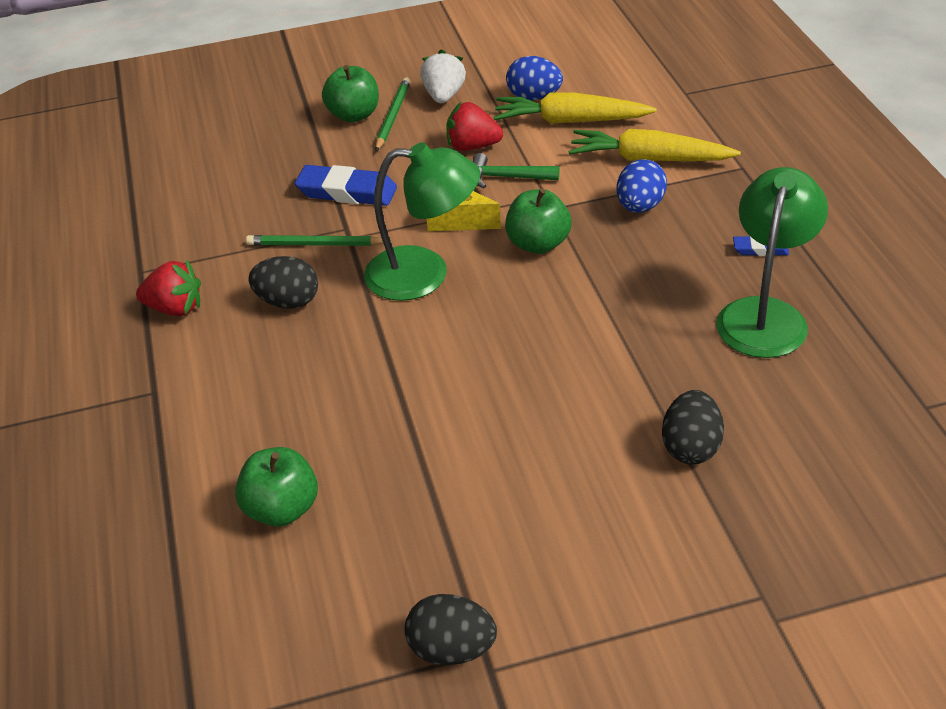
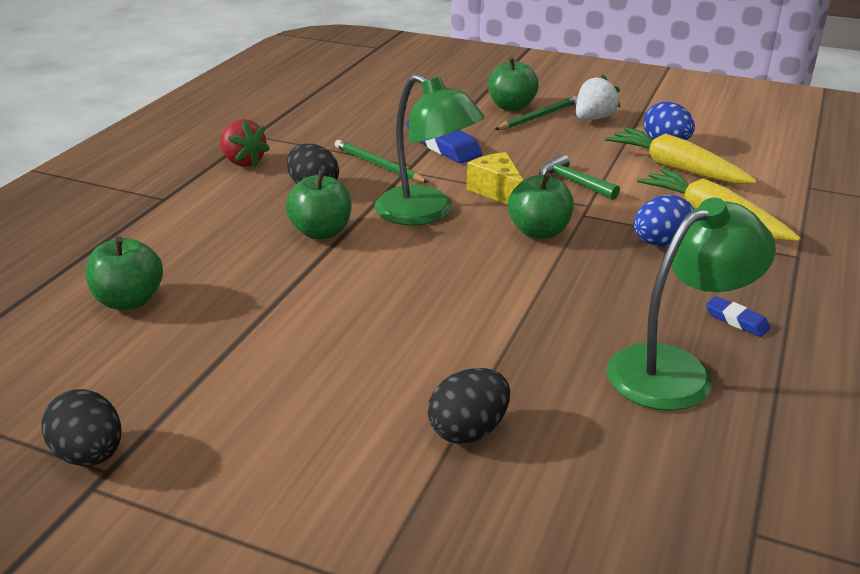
camera: 35 degrees right, 10 degrees down
(358, 344) = (321, 232): none -> green apple
(472, 146) = (573, 154): red strawberry -> none

